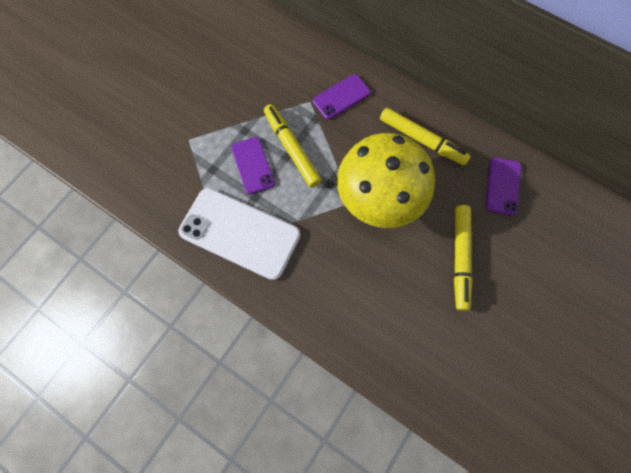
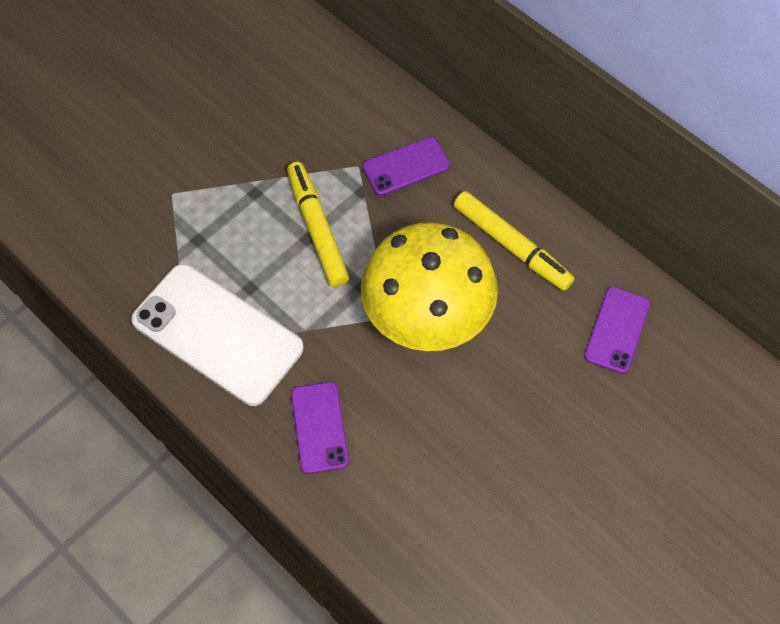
camera: 10 degrees right, 10 degrees down
(253, 165) = (256, 243): purple phone -> purple phone (319, 427)
(460, 258) = (529, 420): yellow marker -> none

